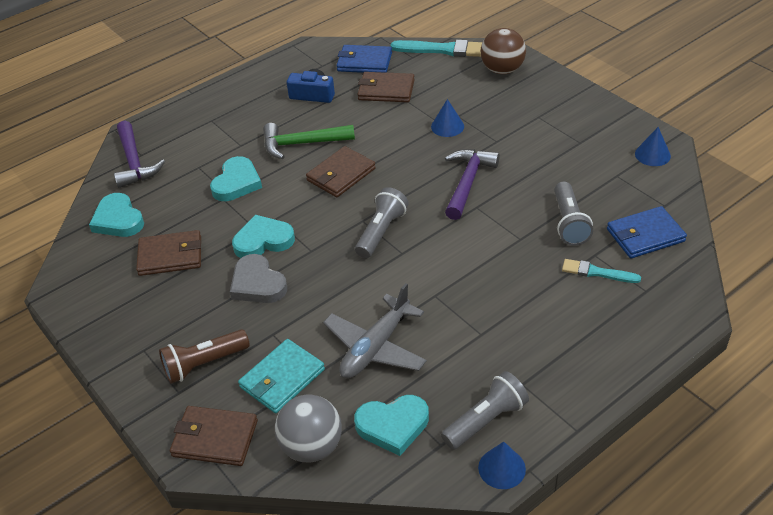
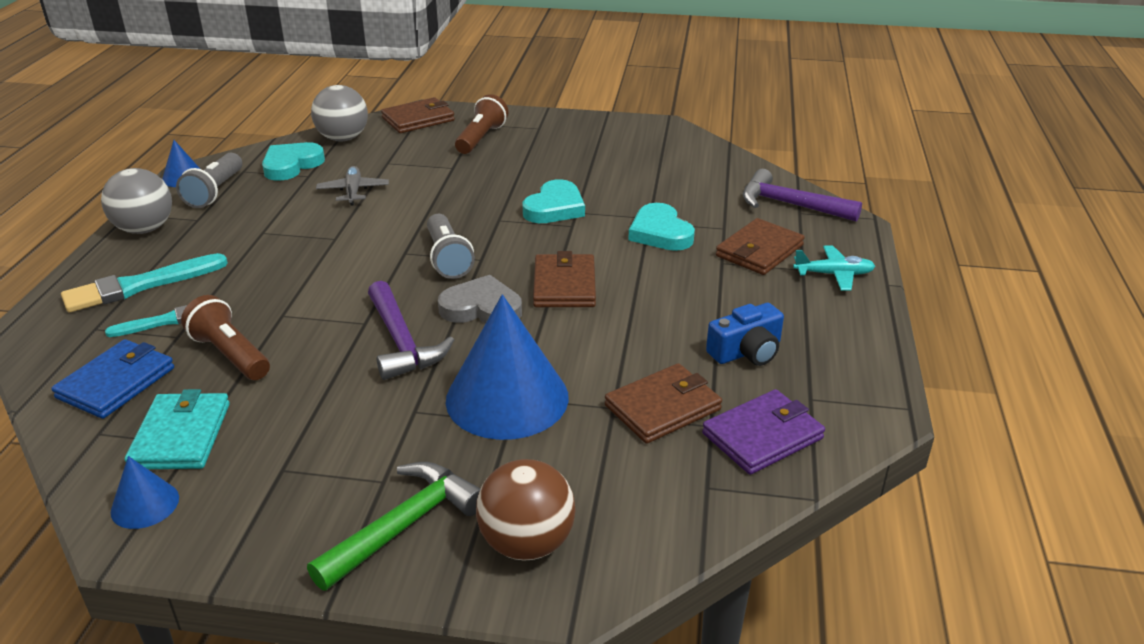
camera: 135 degrees right, 10 degrees down
(118, 220) = (709, 169): turquoise heart -> none
(170, 256) = (617, 169): brown wallet -> brown wallet (759, 251)
(204, 109) = (833, 274): none -> turquoise plane
(257, 284) = (512, 184): grey heart -> grey heart (482, 308)
(282, 378) = (409, 153): turquoise wallet -> turquoise wallet (181, 435)
(302, 144) = (658, 293): green hammer -> green hammer (404, 525)
(364, 62) = (762, 436): blue wallet -> purple wallet
(375, 347) = (353, 191): grey plane -> grey plane, size x0.62
(443, 50) = (678, 531): turquoise brush -> turquoise brush (140, 285)
(447, 126) = (507, 398): blue cone -> blue cone, size x2.15
(569, 223) = (230, 354): grey flashlight -> brown flashlight
(571, 395) = (145, 229): none -> grey ball

